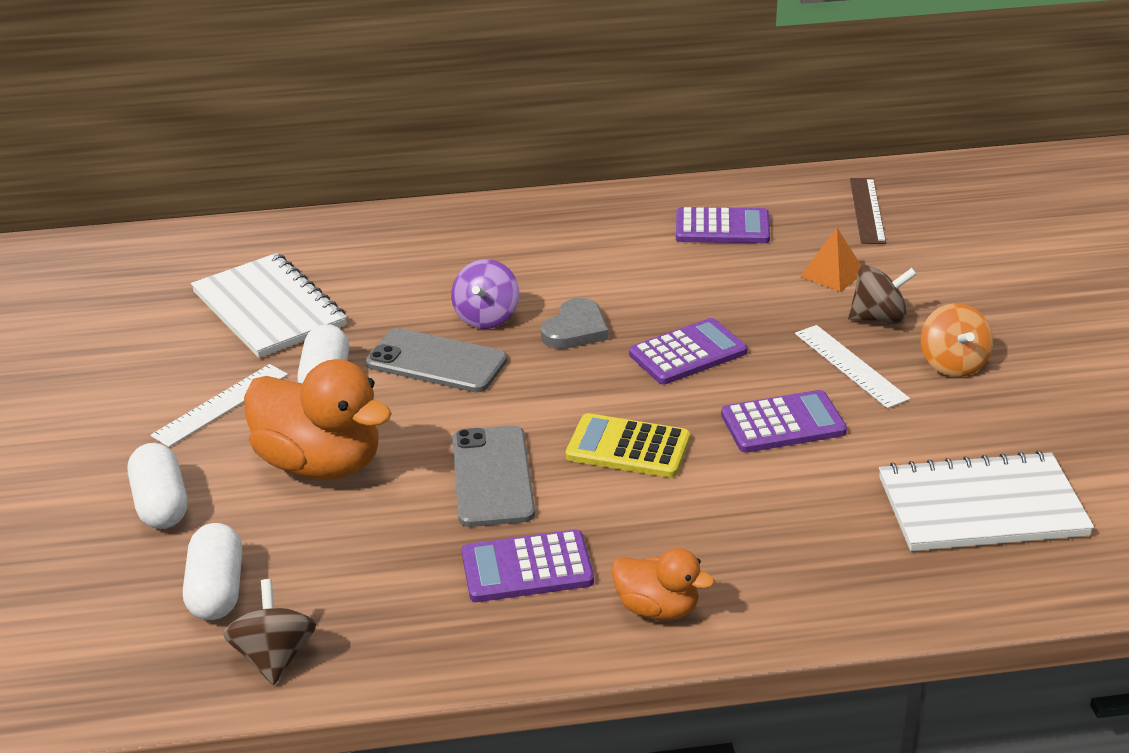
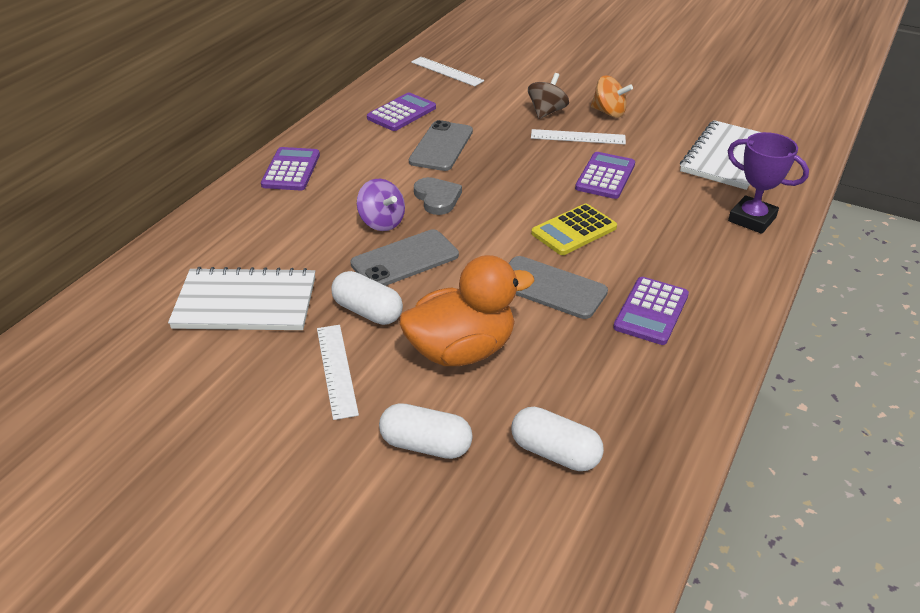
camera: 55 degrees left, 5 degrees up
(274, 657) = (650, 451): brown spinning top -> none
(657, 609) = (727, 282): orange duck -> none
(687, 284) = (441, 146): none -> grey phone
(687, 353) = (508, 175): purple calculator -> purple calculator (291, 170)
(832, 274) = (491, 105): orange pyramid -> none
(840, 582) = (752, 219): none -> purple trophy
(867, 210) = (447, 71): brown ruler -> white ruler

